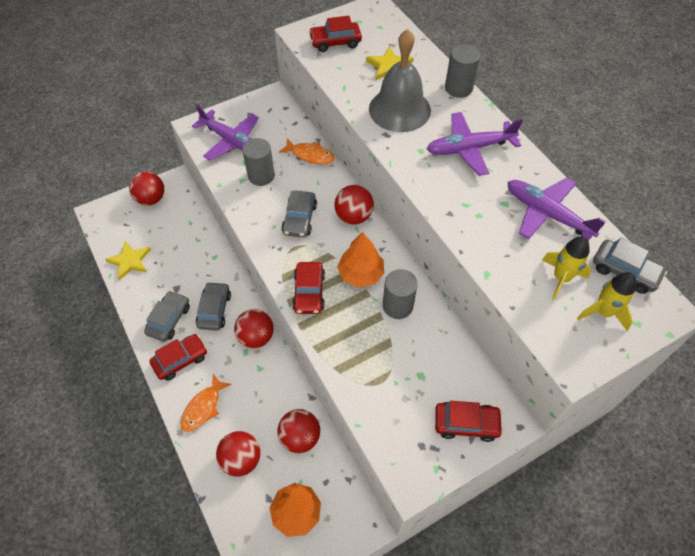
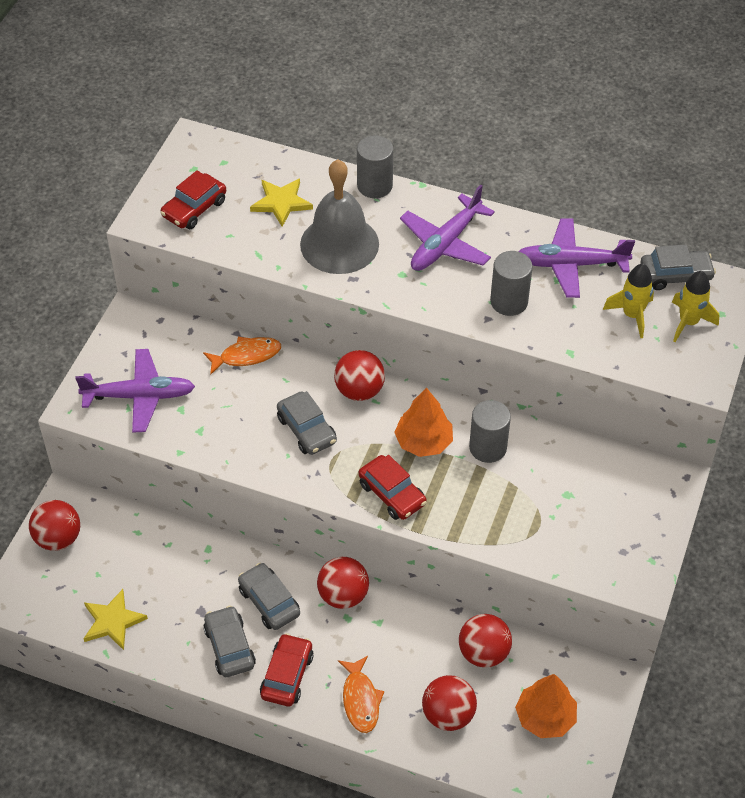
camera: 40 degrees left, 5 degrees down
(261, 176) = (216, 412): grey cylinder -> grey cylinder (509, 302)
(466, 424) = (642, 506): red car -> none

